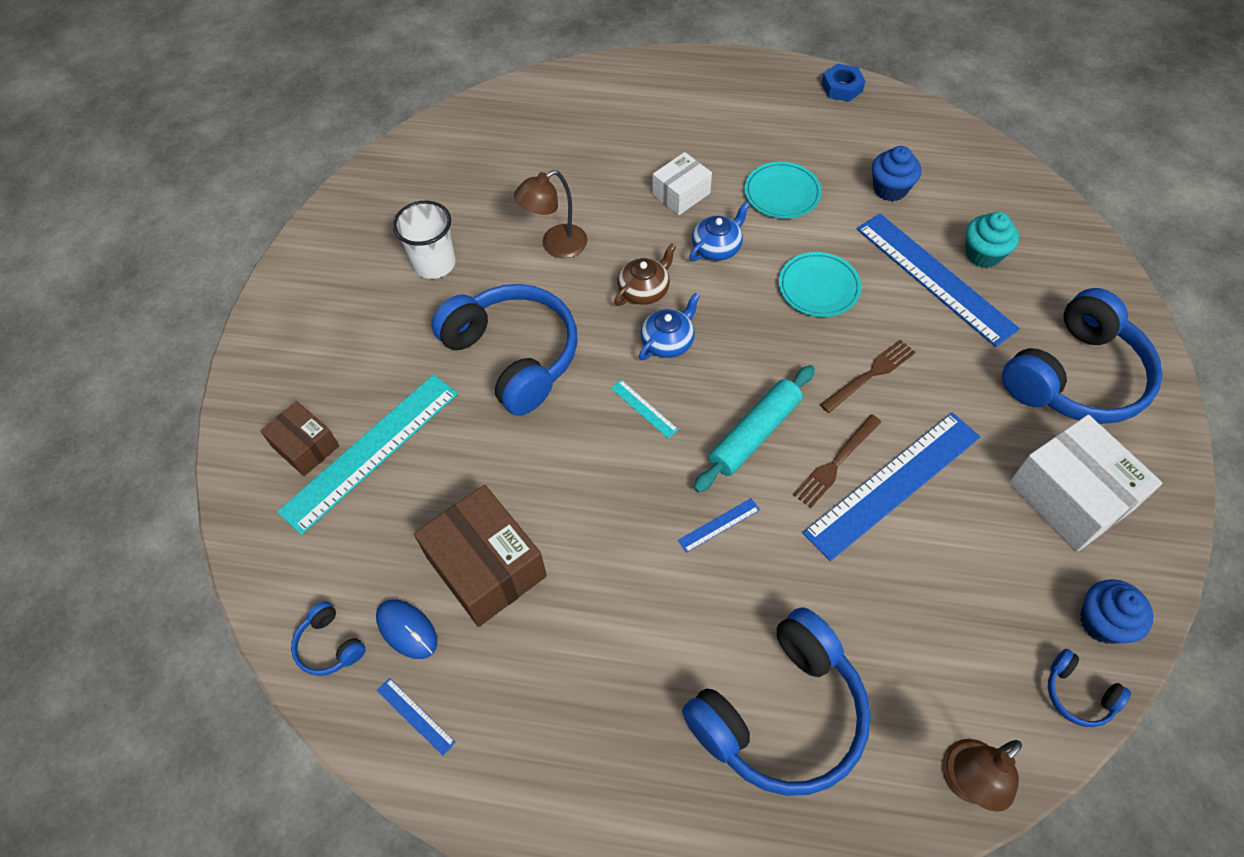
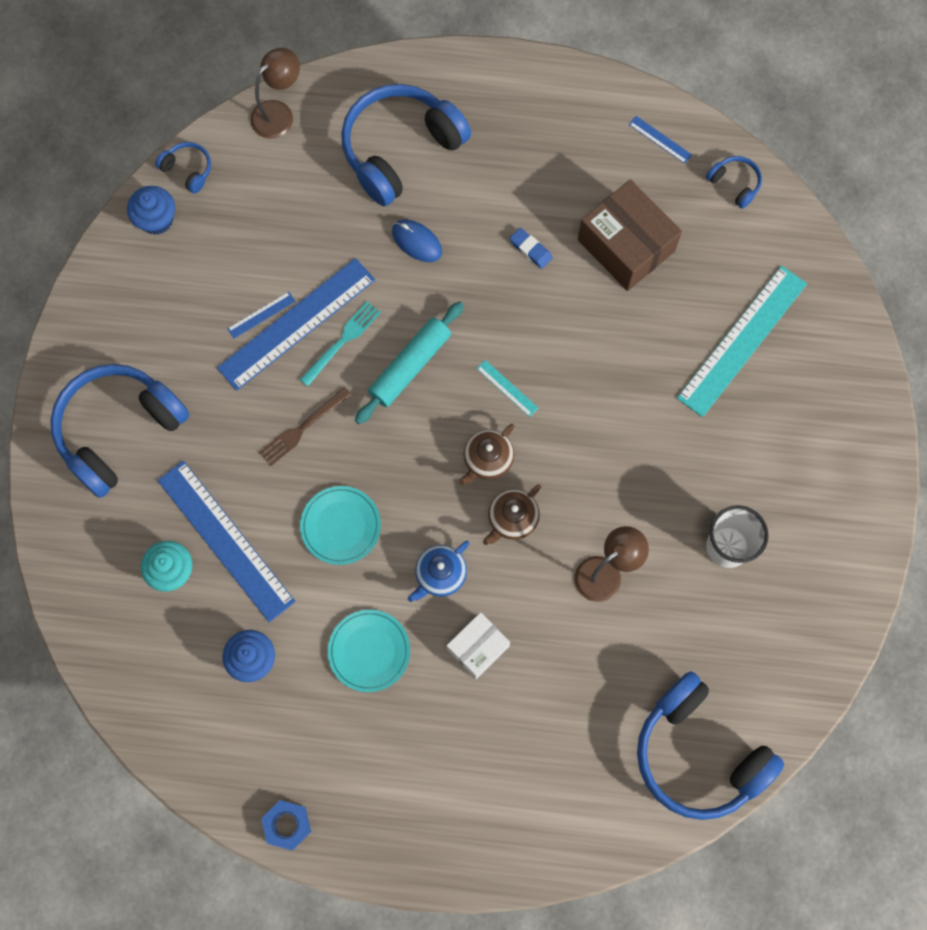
camera: 175 degrees right, 15 degrees up
(305, 446) = (800, 343): brown box -> none
(407, 629) = (679, 197): blue mouse -> blue mouse (417, 242)
(514, 356) = (631, 439): blue headphones -> blue headphones (698, 753)
(607, 565) = (530, 249): none -> blue eraser
(668, 341) = (487, 459): blue teapot -> brown teapot
(719, 525) = (442, 285): blue ruler -> blue ruler (261, 315)
(835, 464) = (343, 340): brown fork -> turquoise fork
(1070, 496) = (154, 317): white box -> none

